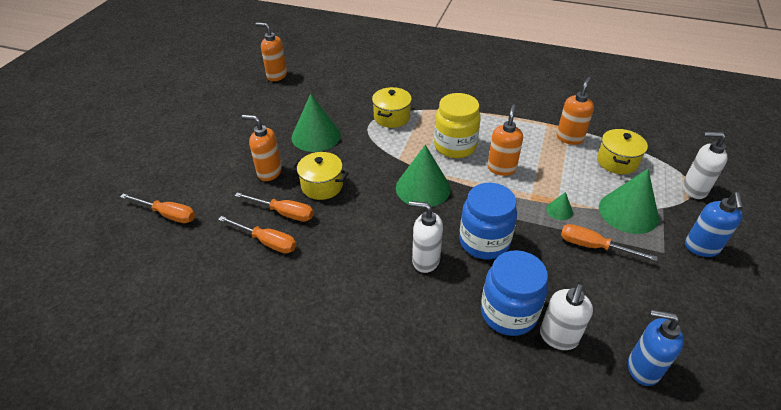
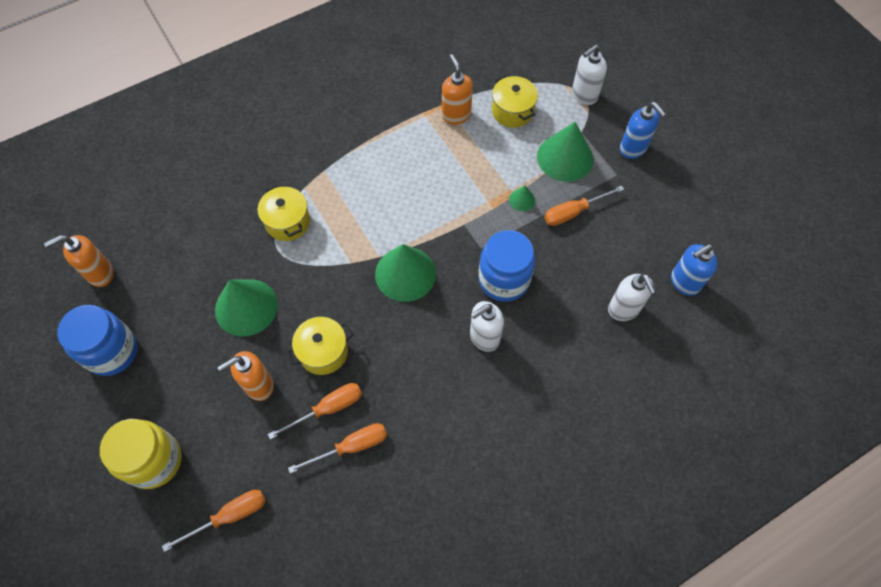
camera: 50 degrees left, 20 degrees up
(455, 146) = (380, 206): yellow jar -> yellow jar (154, 460)
(501, 168) = (440, 196): orange soap dispenser -> none
(508, 313) = (579, 322): blue jar -> blue jar (112, 351)

